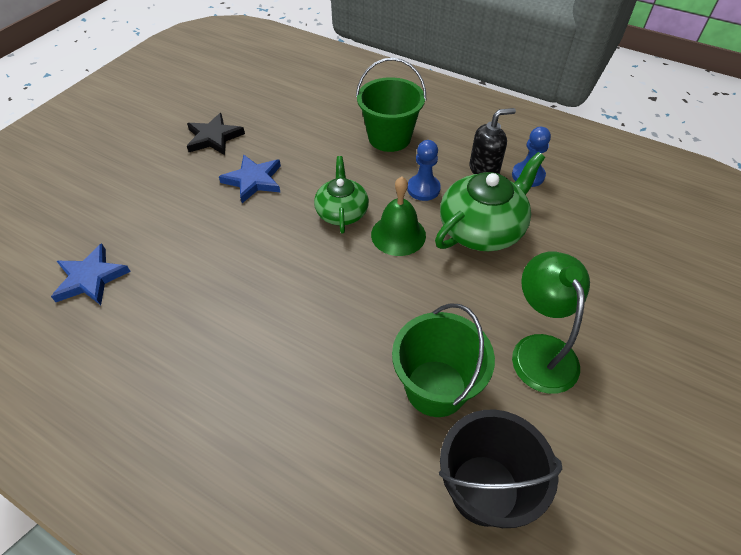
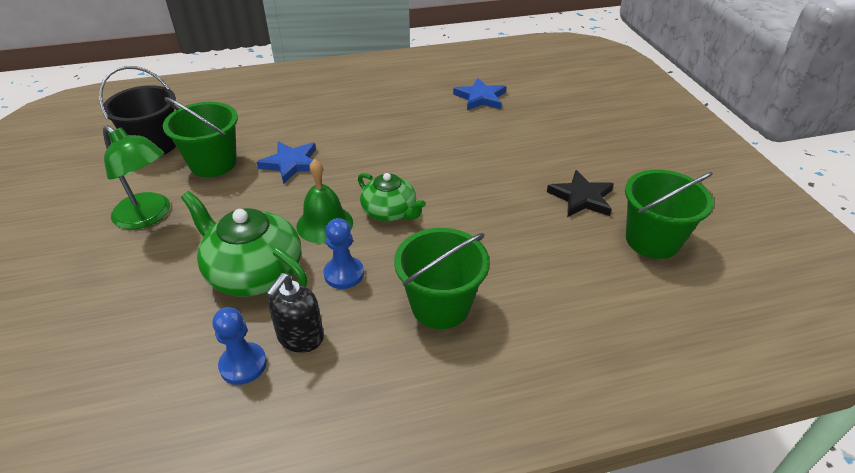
camera: 135 degrees right, 10 degrees down
(230, 95) = (652, 240): none -> green bucket
(253, 180) = (491, 190): blue star -> blue star (291, 164)
(482, 229) = (254, 272): green teapot -> green teapot turned 120 degrees clockwise

